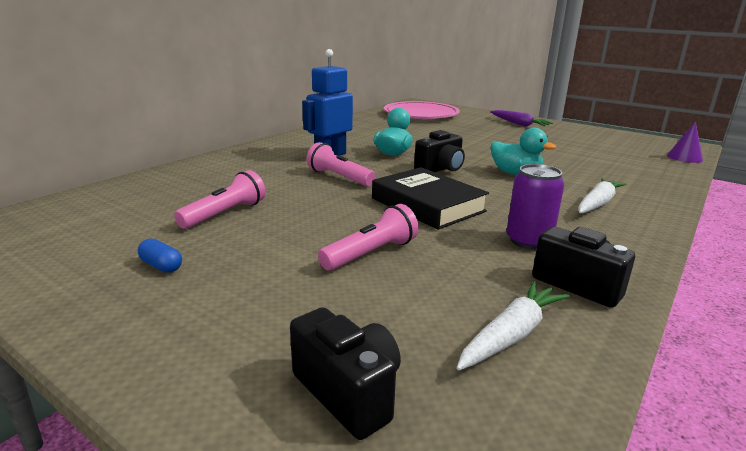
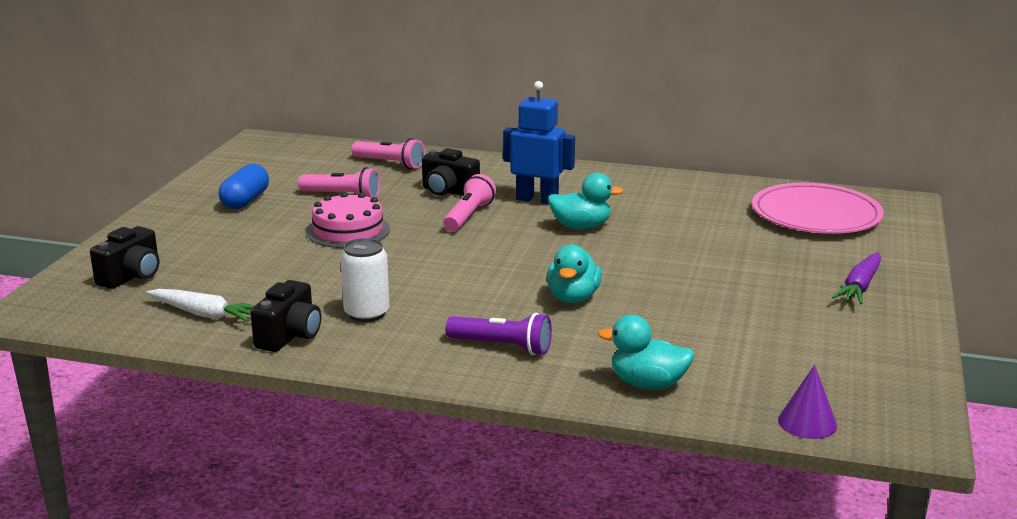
camera: 70 degrees right, 0 degrees up
(161, 266) = (245, 201): blue capsule -> blue capsule, size x1.79
(323, 223) = (348, 231): none -> pink cake
(371, 253) = (301, 256): pink flashlight -> pink flashlight (390, 163)
(427, 205) = (425, 263): black book -> none
(440, 169) = (546, 257): black camera -> black camera (448, 191)
(528, 241) = (366, 313): purple can -> white can
(597, 203) = (502, 347): white carrot -> purple flashlight
(648, 177) = (647, 384): none -> turquoise duck

